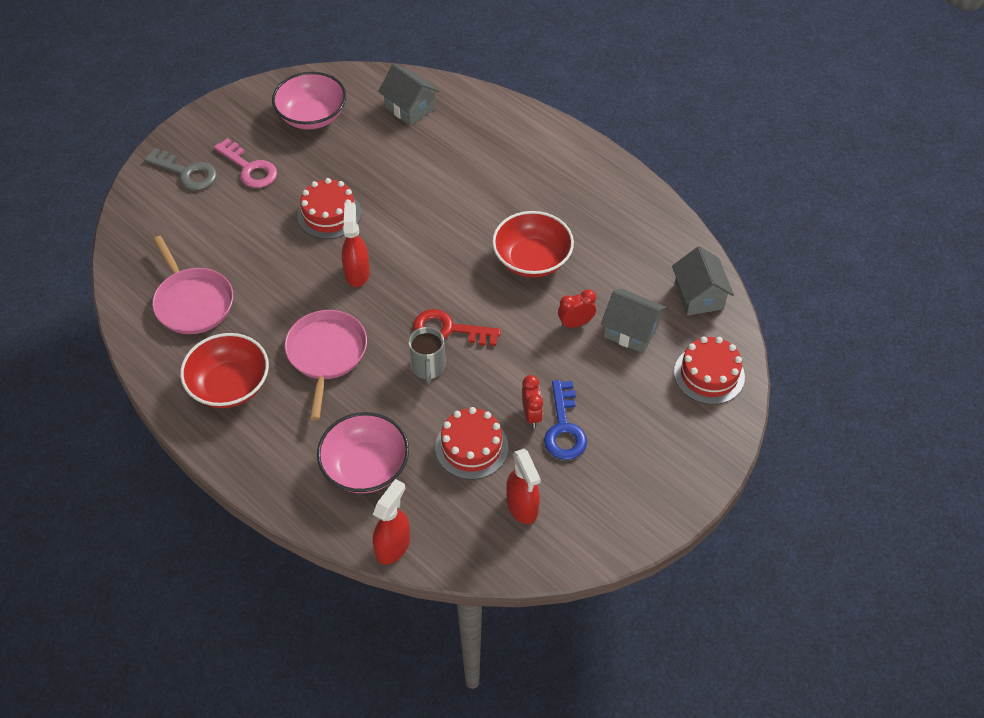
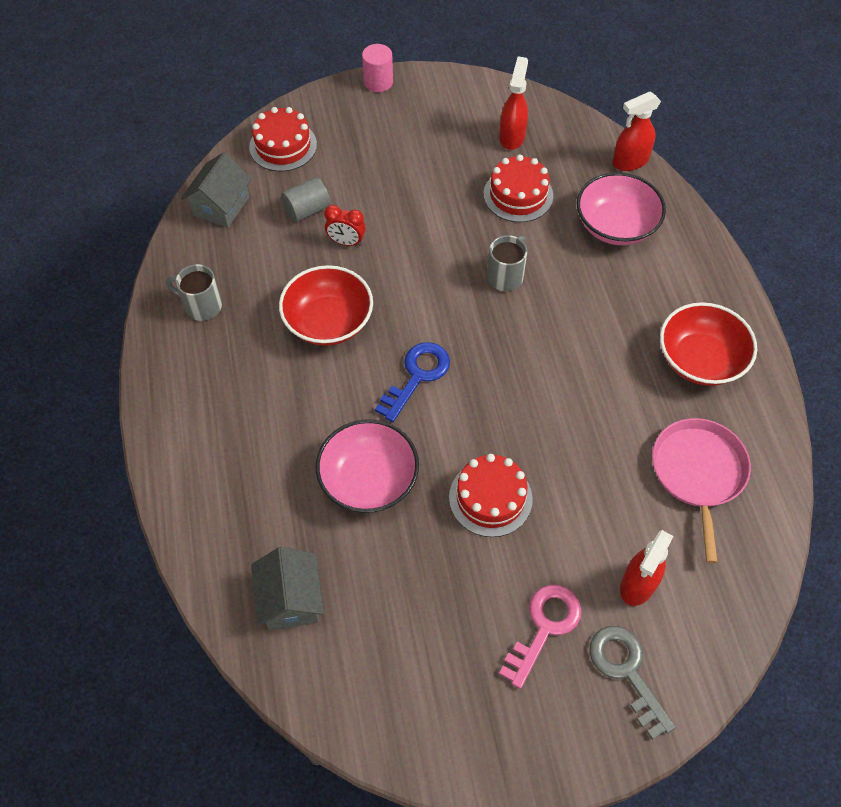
camera: 145 degrees left, 5 degrees up
(249, 168) = (544, 627): pink key -> pink key turned 45 degrees clockwise
(312, 116) = (417, 668): pink bowl -> pink bowl (368, 480)
(326, 354) = (590, 339): pink pan -> none
(357, 273) = (507, 407): red spray bottle -> red spray bottle (638, 585)
(449, 330) = (461, 299): red key -> none
(531, 415) = (450, 192): red clock -> none
(564, 428) = (433, 170): blue key -> blue key (417, 376)
(630, 221) = (201, 306): none -> grey mug
(631, 331) = (307, 210): grey house -> grey cylinder
(696, 492) = (378, 82): none -> pink cylinder

